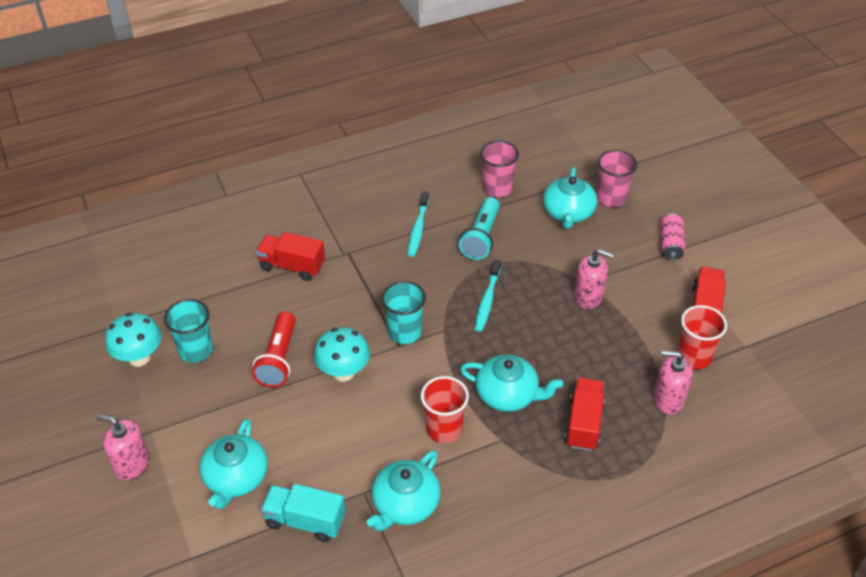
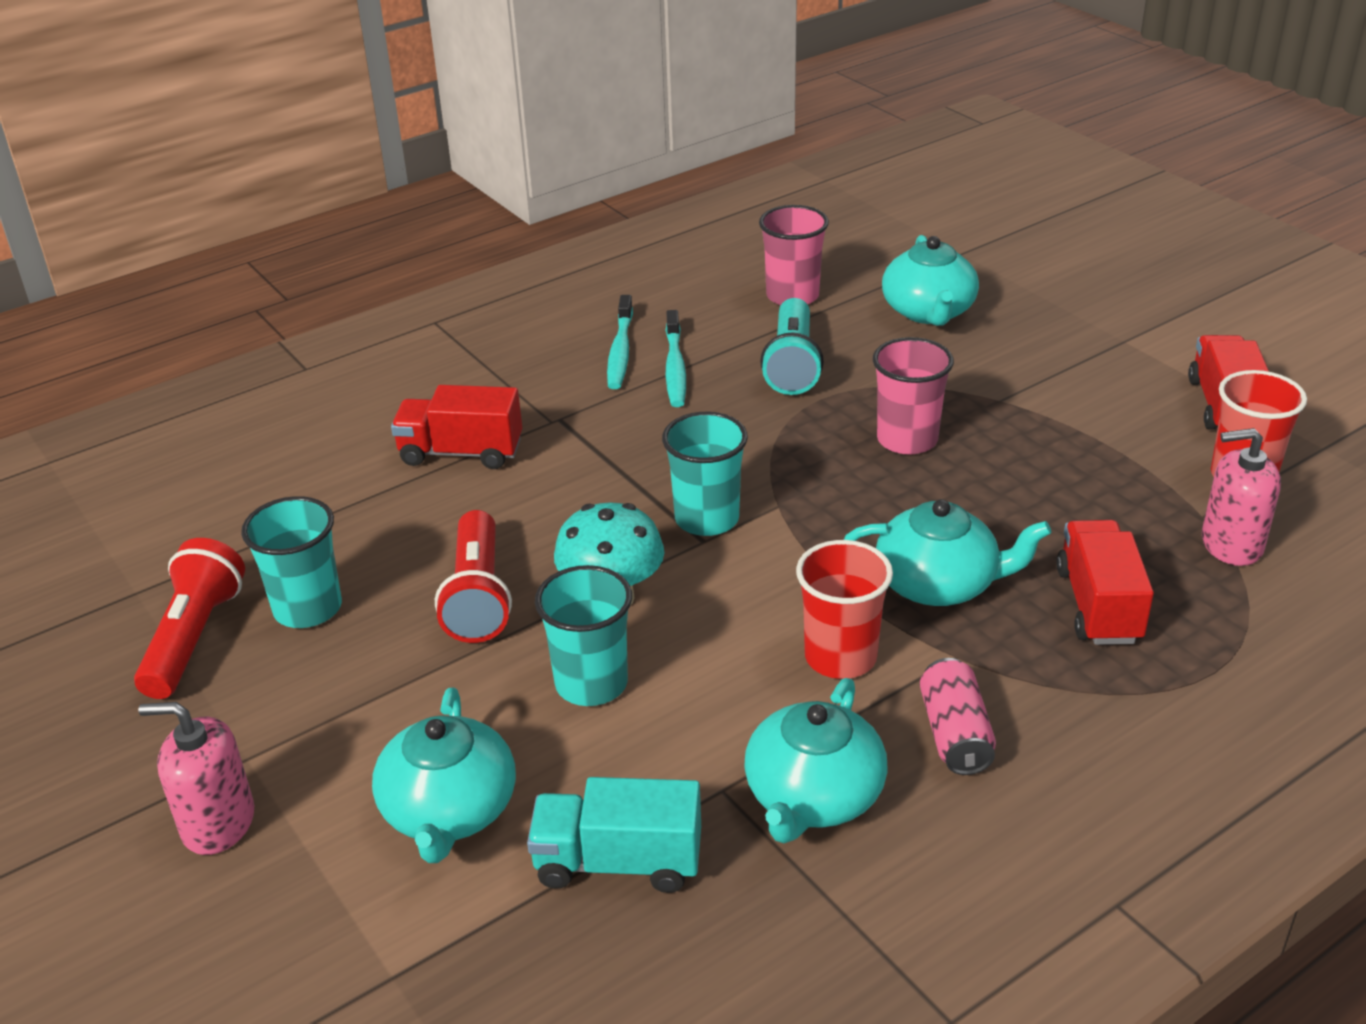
camera: 10 degrees left, 10 degrees down
(139, 358) = (194, 638): turquoise mushroom -> red flashlight
(319, 421) = (591, 683): none -> turquoise cup
(487, 300) = (840, 450): turquoise toothbrush -> turquoise toothbrush (620, 351)
(588, 296) = (1017, 419): pink soap dispenser -> none
(611, 198) = (992, 283): pink cup -> pink cup (907, 439)
(670, 244) = (1121, 329): pink can -> pink can (954, 734)

